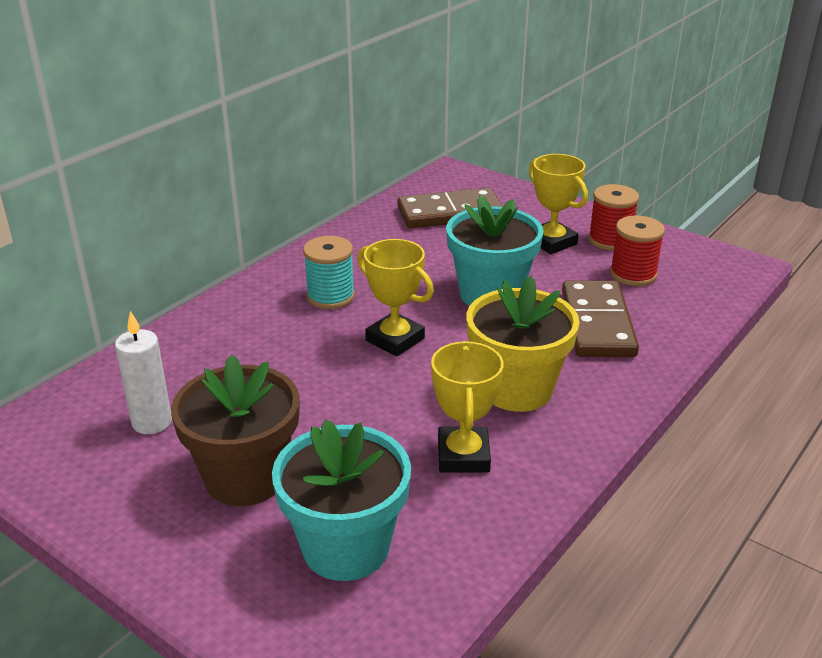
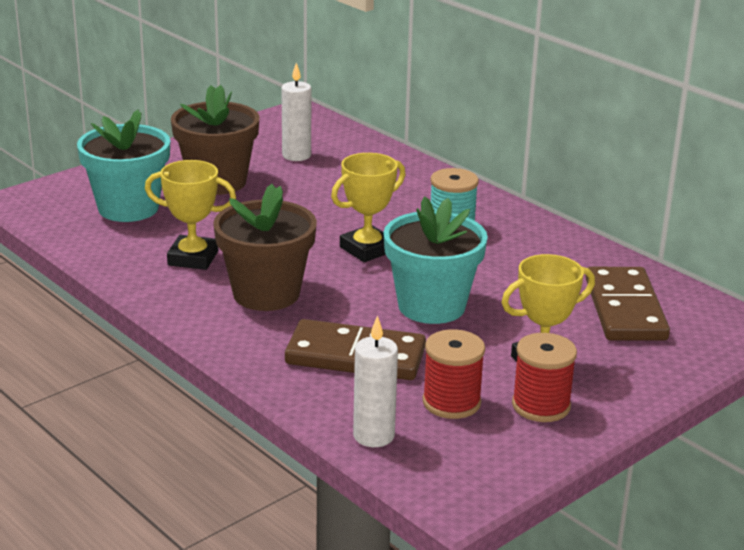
camera: 100 degrees right, 5 degrees down
(516, 389) = (266, 293): yellow flower pot -> brown flower pot
(703, 302) = (373, 436): none -> white candle

